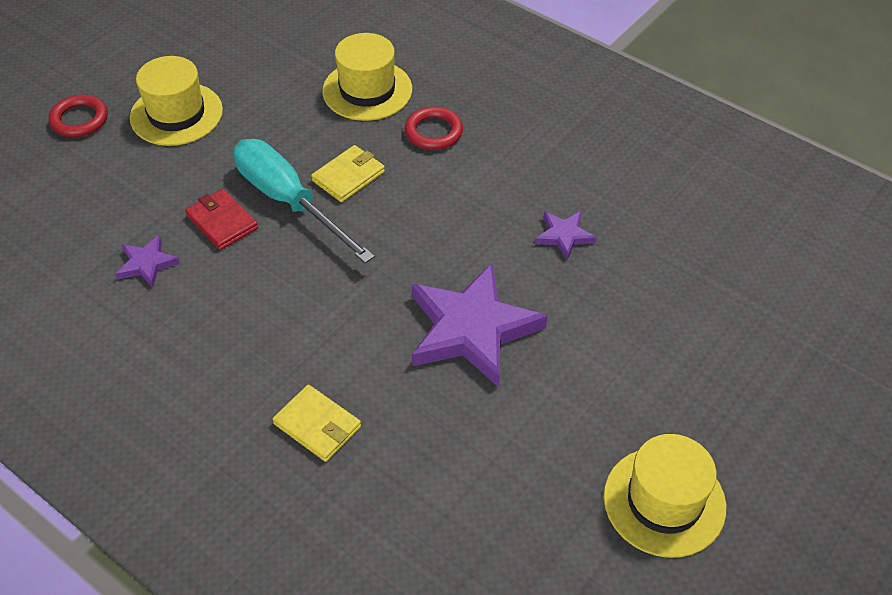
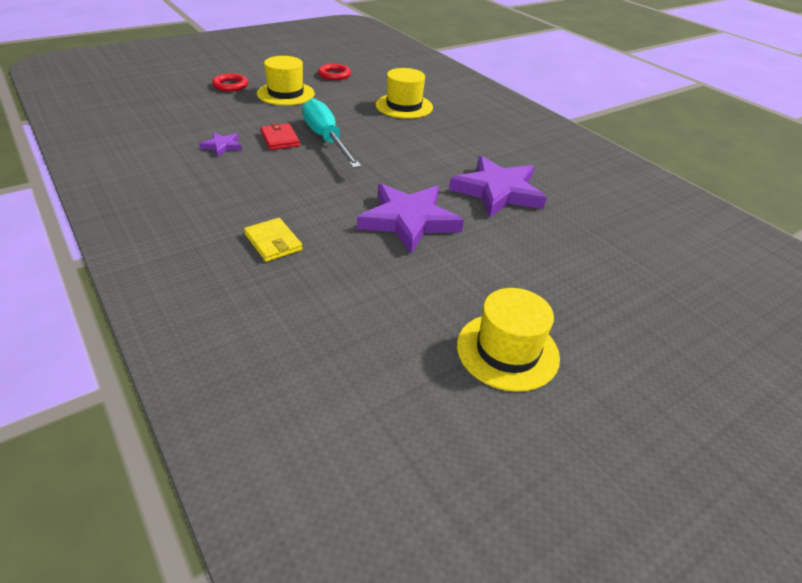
camera: 15 degrees right, 10 degrees down
(348, 176) = (370, 137): yellow wallet -> none
(433, 132) = (435, 130): red ring -> red ring (334, 75)
(564, 236) = (497, 191): purple star -> purple star, size x2.15

